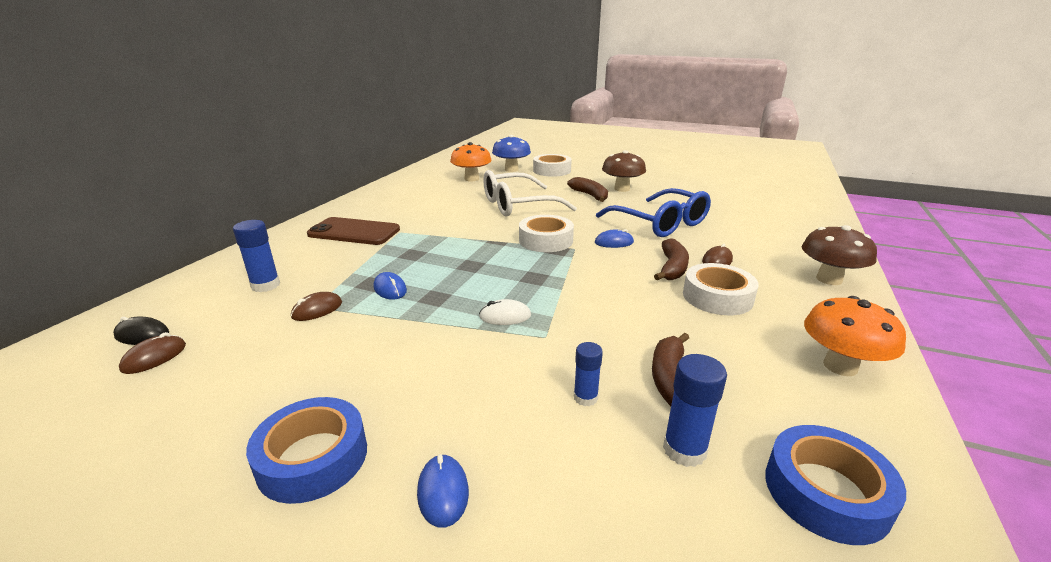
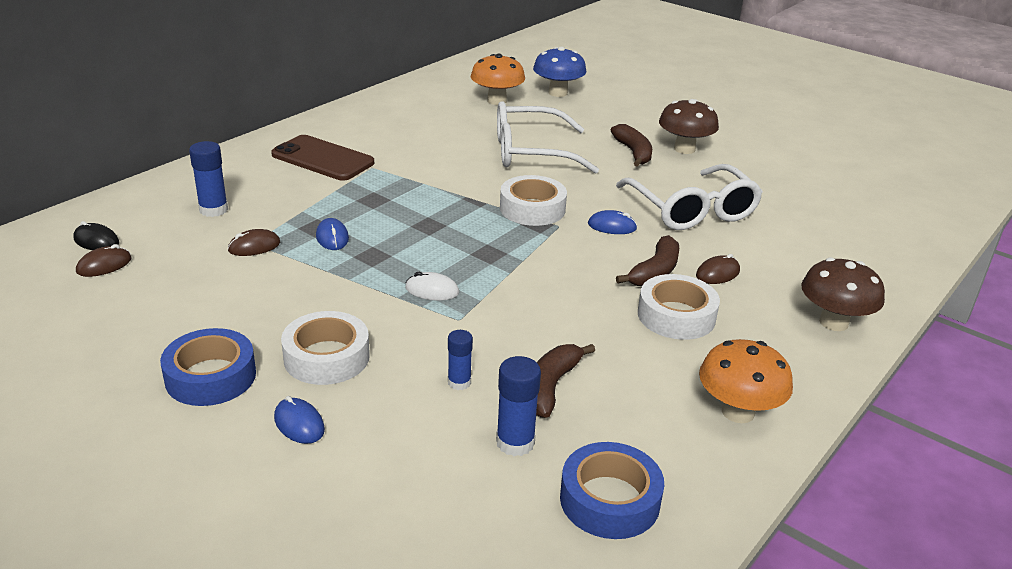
camera: 15 degrees right, 5 degrees up
(443, 492) = (299, 424): blue mouse -> blue mouse turned 45 degrees counterclockwise
(552, 170) = (611, 103): white tape -> white tape (326, 357)
(660, 223) = (692, 210): blue glasses -> white glasses

